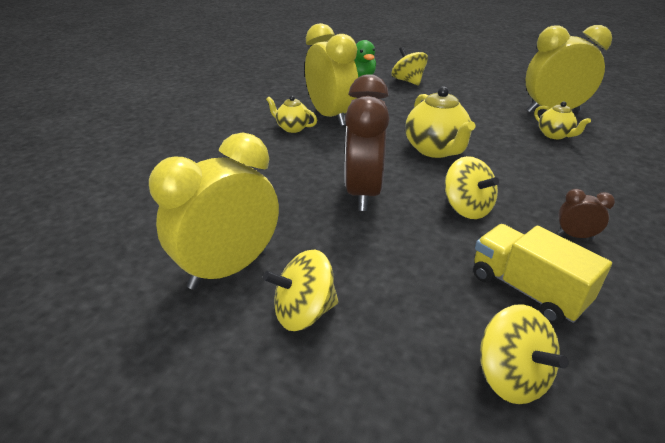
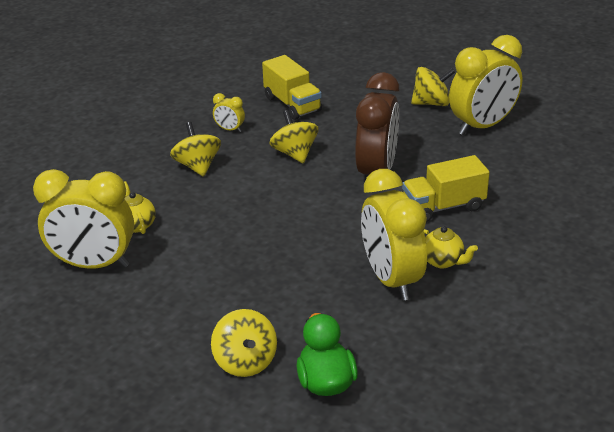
camera: 170 degrees left, 0 degrees up
(290, 165) = (443, 207): none -> yellow truck
(435, 150) = (285, 214): yellow teapot -> none
(511, 376) = (329, 76): yellow spinning top -> yellow spinning top (197, 166)
(575, 236) = (229, 129): brown clock -> yellow clock

